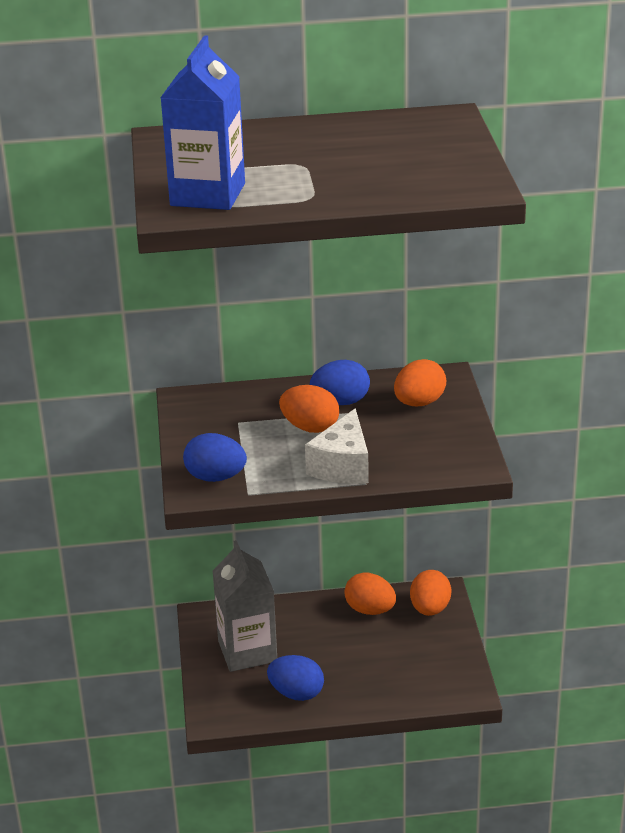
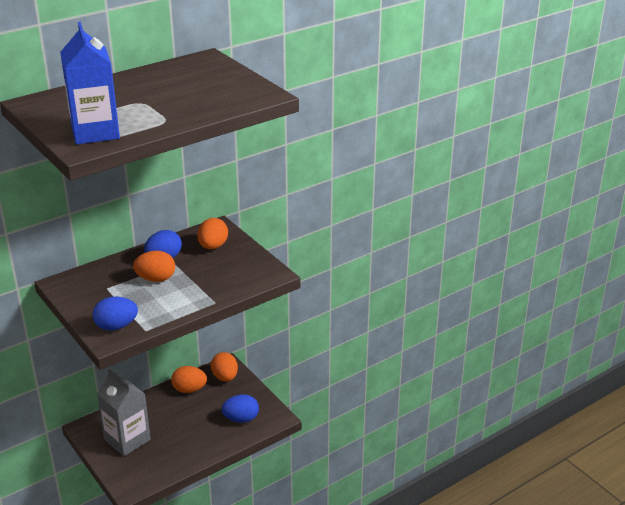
camera: 30 degrees left, 0 degrees up
(296, 693) = (174, 455): blue egg -> blue egg (241, 419)
(342, 466) = (193, 296): white cheese -> none

